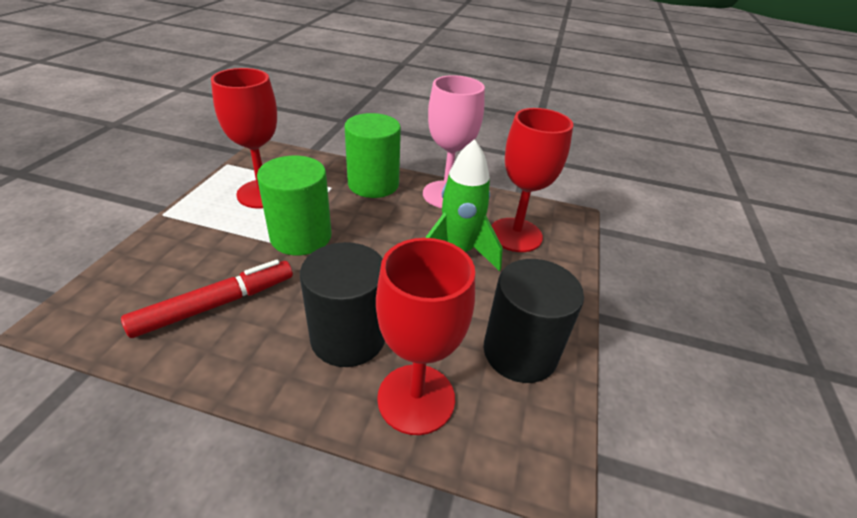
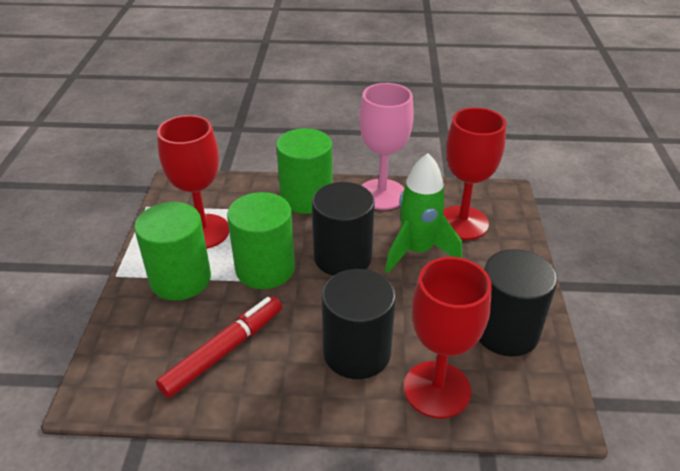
camera: 10 degrees left, 0 degrees up
(217, 229) = (180, 279): none -> green cylinder
(381, 242) = (342, 257): none -> black cylinder

